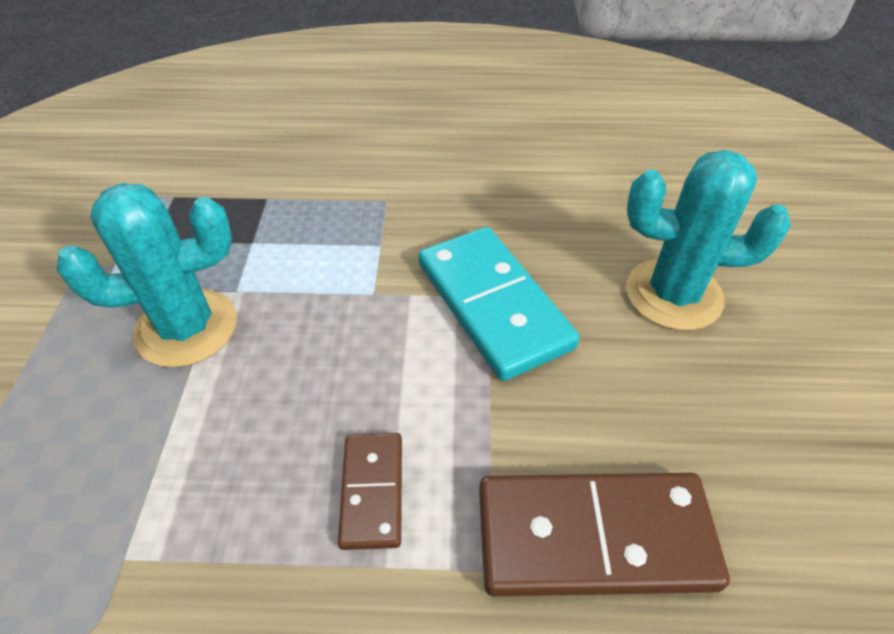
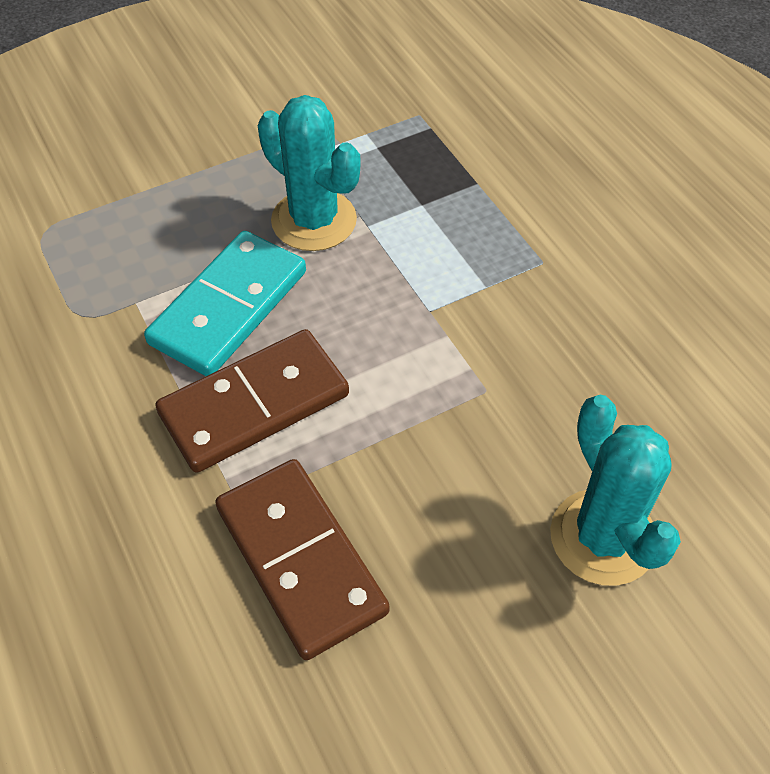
camera: 60 degrees right, 5 degrees up
(372, 491) = (254, 404): brown domino -> brown domino, size x1.85
(493, 305) = (480, 399): turquoise domino -> turquoise domino (229, 307)

